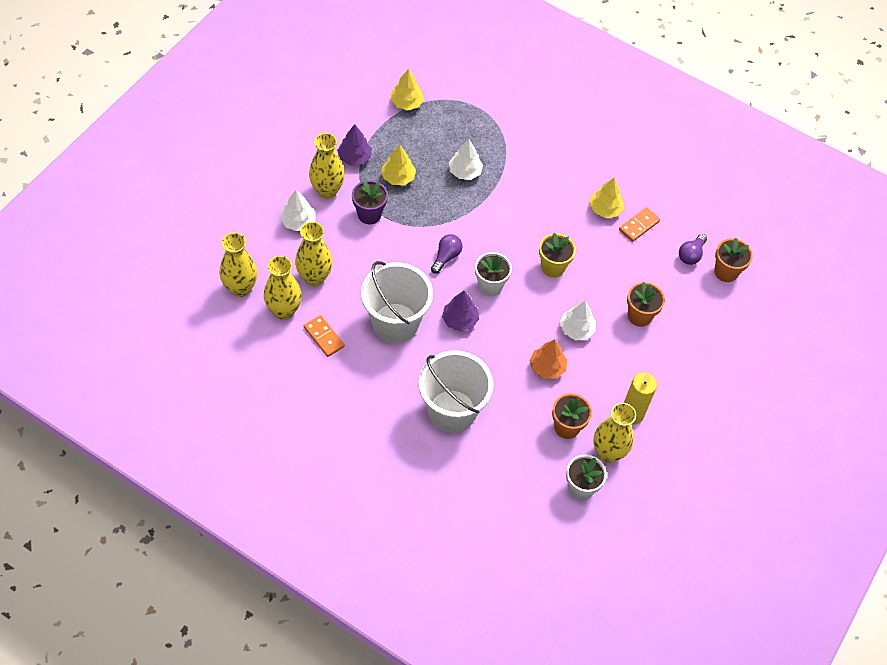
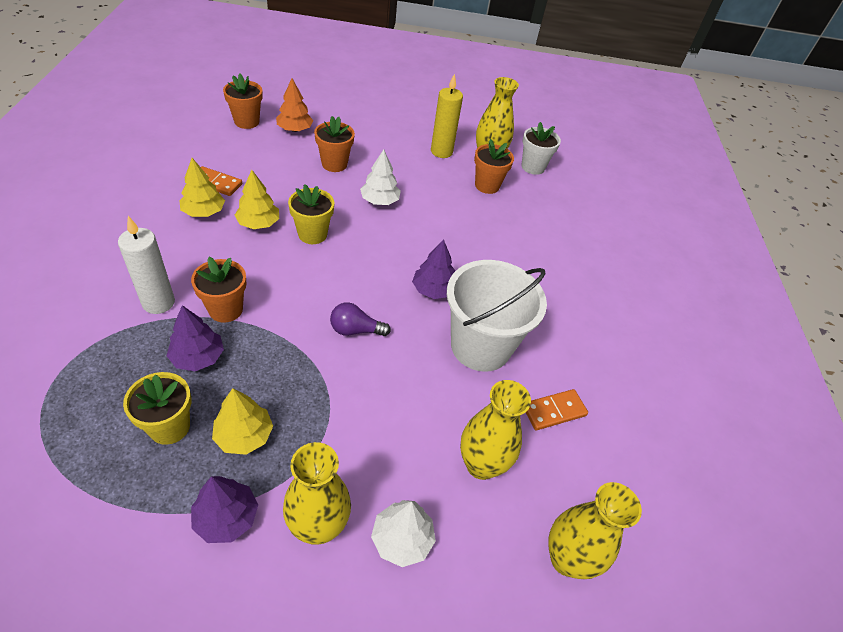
camera: 120 degrees left, 10 degrees down
(284, 311) = (555, 477): yellow vase -> none
(324, 337) = (554, 411): orange domino -> orange domino turned 45 degrees clockwise
(369, 214) = (334, 444): purple flower pot -> none
(406, 103) = (64, 491): yellow tree -> yellow tree (258, 223)
(422, 148) = (169, 427): none -> yellow flower pot
(452, 411) = (540, 264): white bucket -> none
(465, 172) = (198, 357): white tree -> purple tree
(490, 286) = (371, 278): white flower pot -> none
(498, 195) = (225, 309): none -> orange flower pot
(520, 164) = (158, 303): none -> white candle
(547, 367) = (438, 211): orange tree -> orange tree (295, 129)
(691, 255) = (237, 144): purple light bulb -> none

